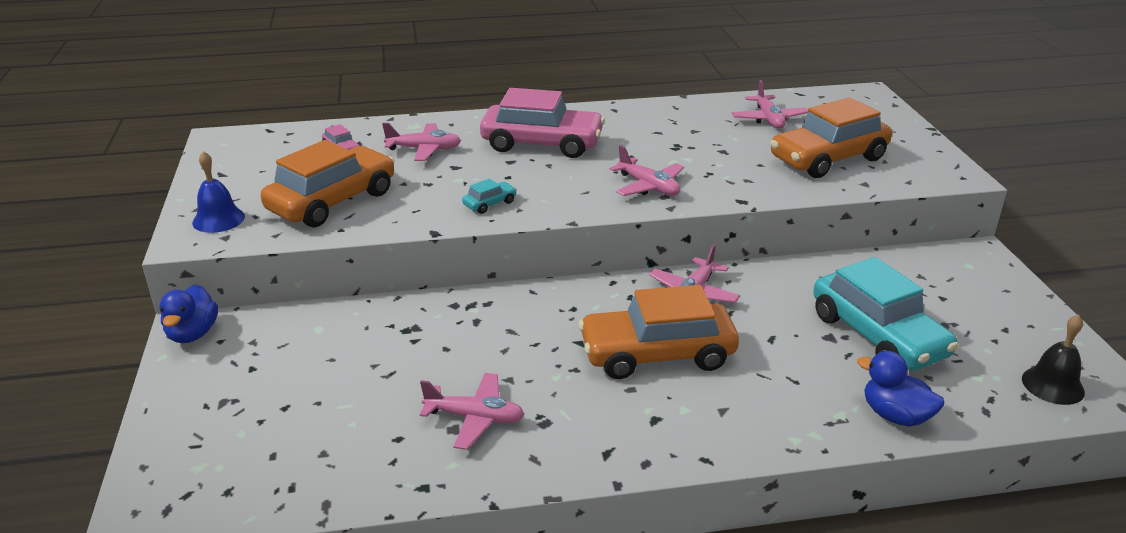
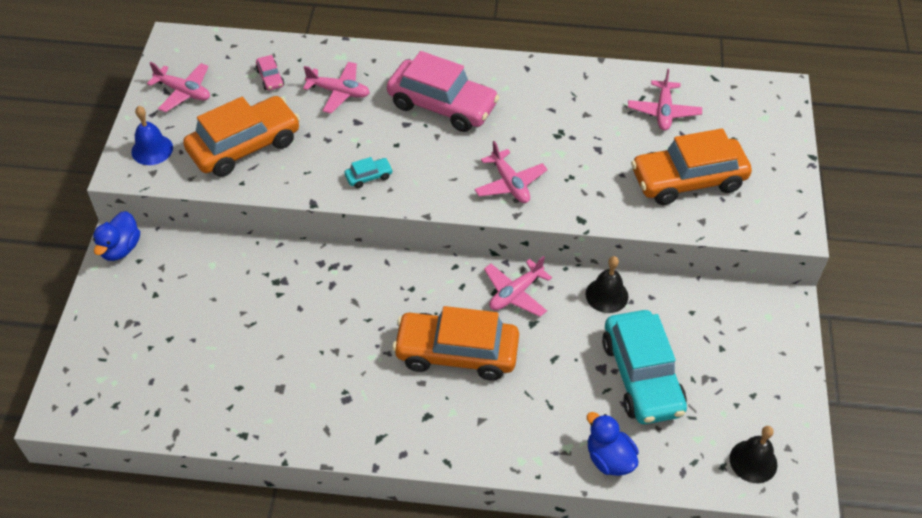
camera: 15 degrees right, 20 degrees up
(475, 418) = (298, 382): pink plane -> pink plane (183, 92)
(792, 277) = (606, 295): none -> black bell

